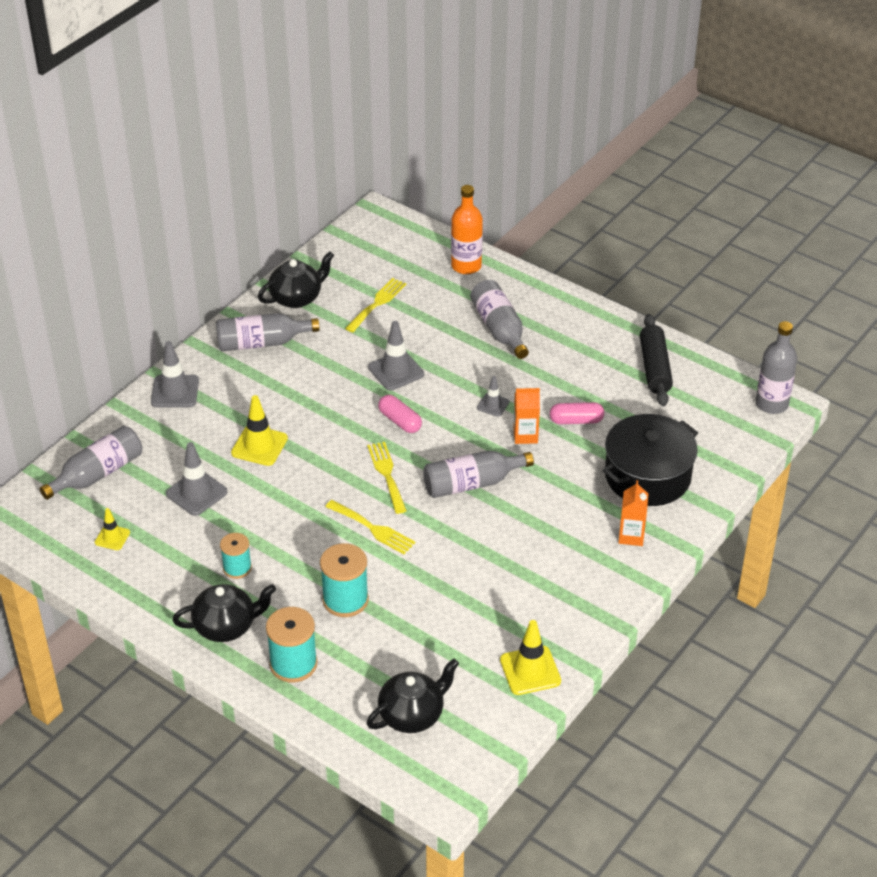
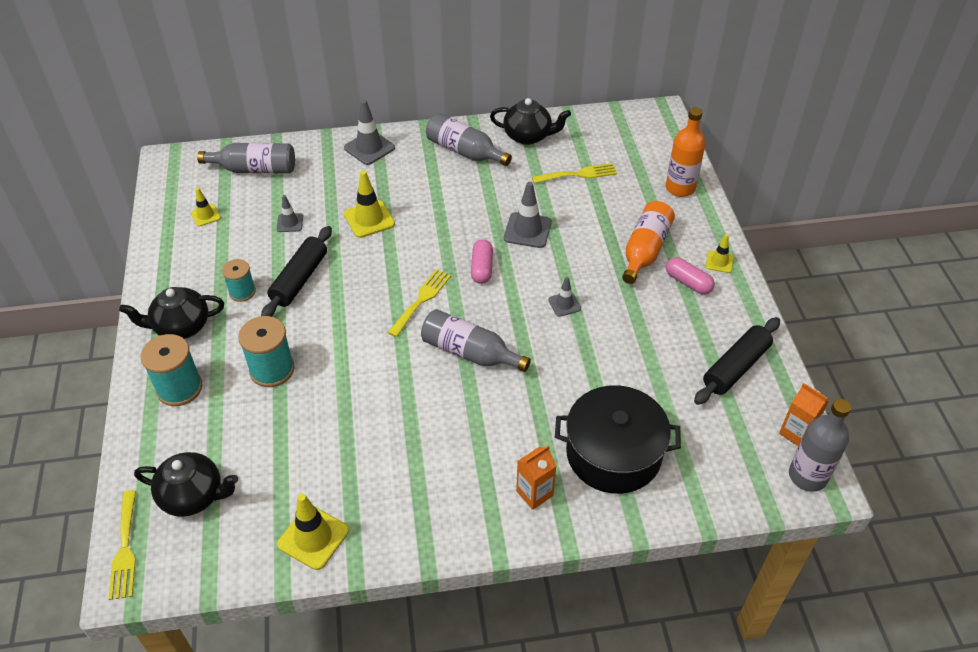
camera: 45 degrees right, 5 degrees up
(196, 493) = (290, 223): grey traffic cone -> grey traffic cone, size x0.59
(226, 626) = (181, 327): black teapot -> black teapot turned 135 degrees clockwise
(270, 526) = (299, 279): none -> black rolling pin
(373, 529) = (359, 333): yellow fork -> yellow fork (125, 549)
(499, 329) = (645, 250): grey bottle -> orange bottle
(525, 435) = (558, 345): orange carton -> orange carton (796, 433)
(559, 303) = (719, 262): none -> yellow traffic cone
(576, 420) = (613, 363): pink capsule -> pink capsule (688, 282)

